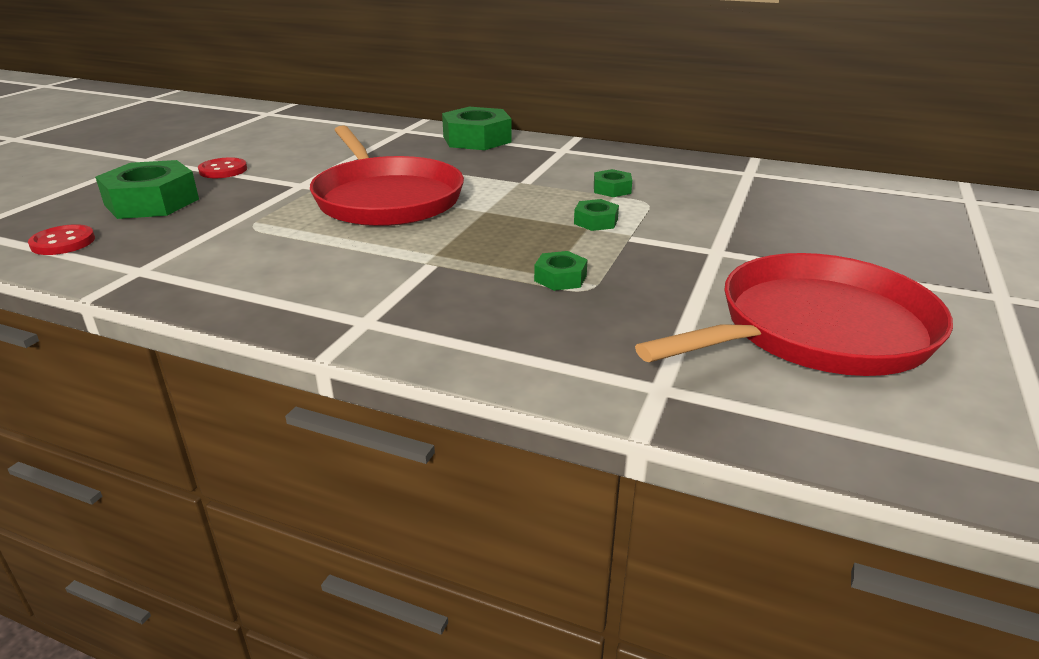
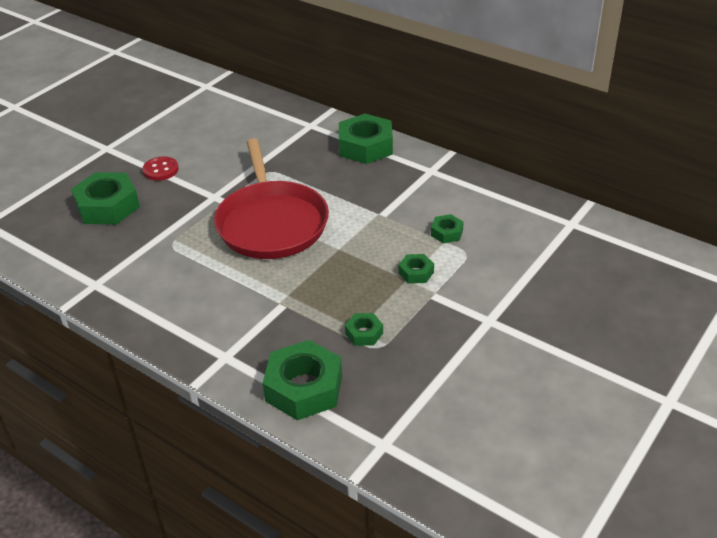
camera: 15 degrees right, 10 degrees up
(63, 242) = (49, 247): red button -> none
(502, 340) = (304, 388): none -> green nut
(816, 330) = (511, 412): red pan -> none

